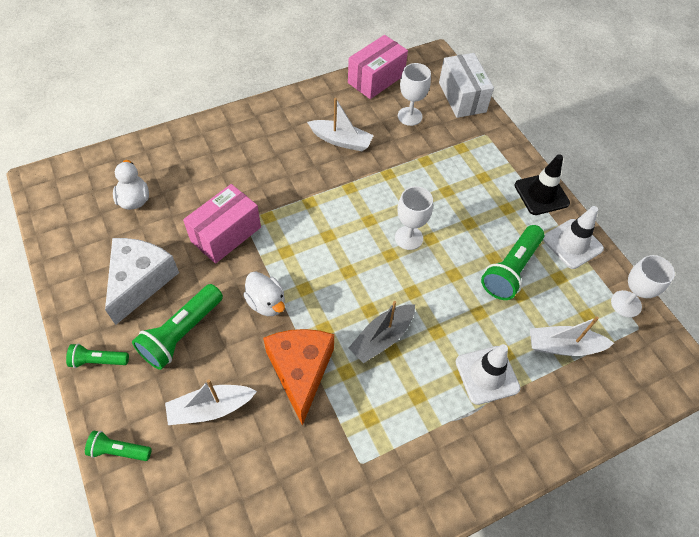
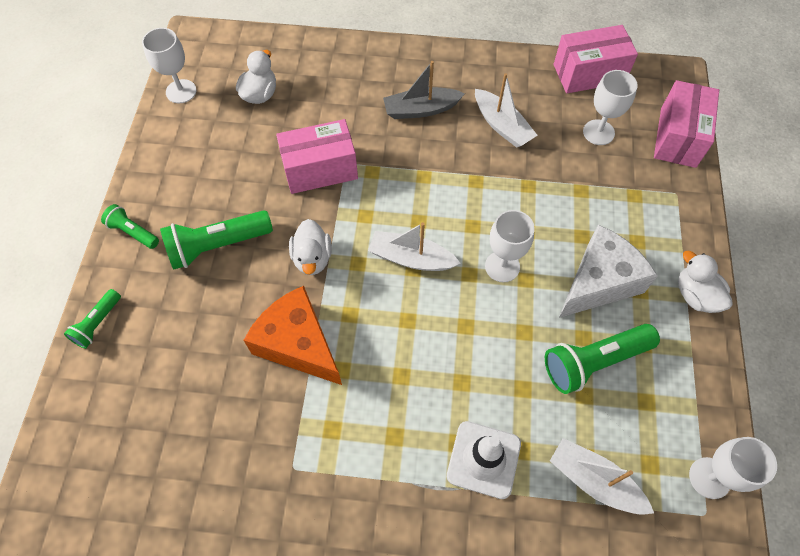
camera: 35 degrees right, 5 degrees up
(61, 228) = (181, 91): none -> white goblet
(119, 450) = (97, 324): green flashlight -> green flashlight turned 105 degrees counterclockwise
(140, 281) = (214, 176): white cheese -> white cheese (599, 282)
(210, 408) = (195, 331): white boat -> white boat (411, 258)
(300, 371) = (298, 344): orange cheese -> orange cheese turned 75 degrees counterclockwise
(382, 338) = (400, 356): grey boat -> grey boat (421, 109)
(462, 97) = (678, 137): white box -> pink box
(541, 194) = (695, 295): black traffic cone -> white duck
(572, 244) = (692, 372): white traffic cone -> none

